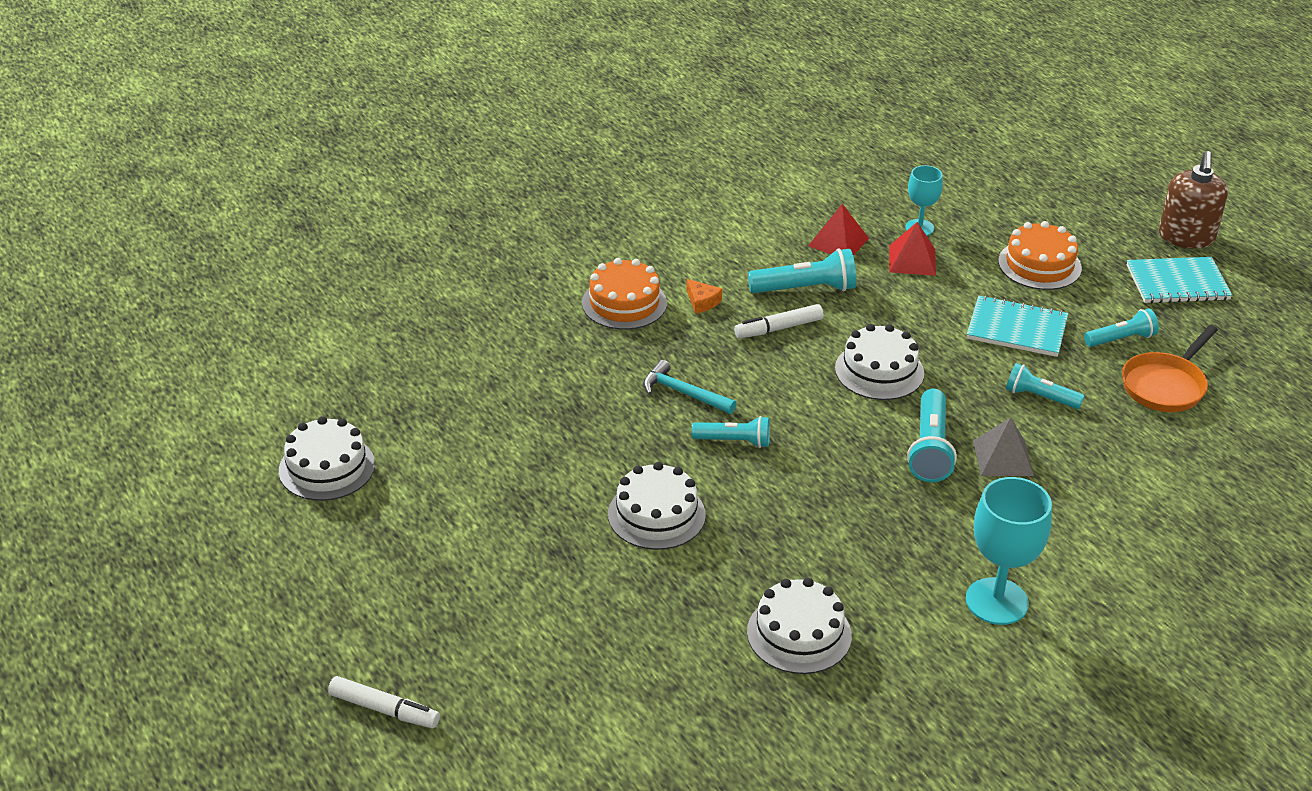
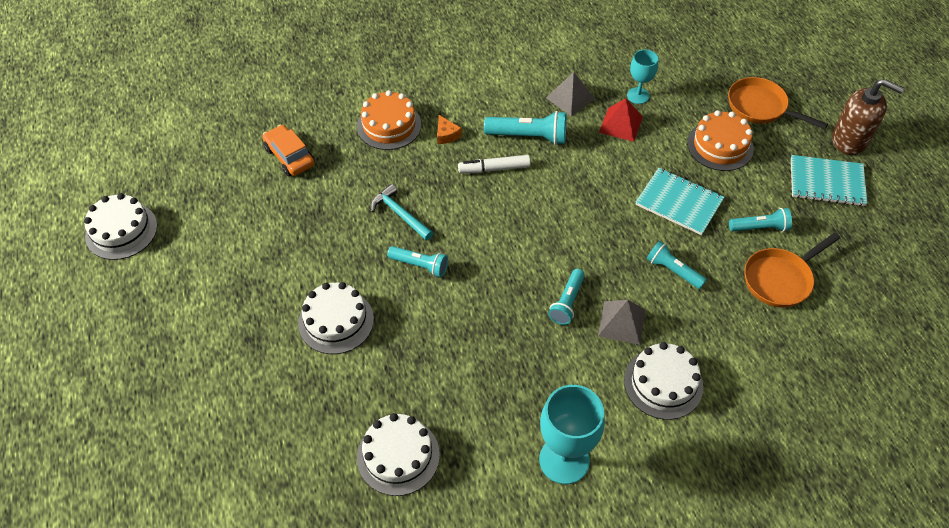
camera: 15 degrees right, 15 degrees up
(384, 710) = (71, 455): white marker -> none
(511, 355) = (289, 157): none -> orange car
(838, 242) = (570, 98): red pyramid -> grey pyramid
(879, 371) = (556, 222): white cake -> white cake (663, 383)
(930, 449) = (567, 302): turquoise flashlight -> turquoise flashlight, size x0.66
(1069, 219) = (760, 107): none -> orange pan
(1186, 237) = (850, 140): brown soap dispenser -> brown soap dispenser turned 90 degrees counterclockwise

